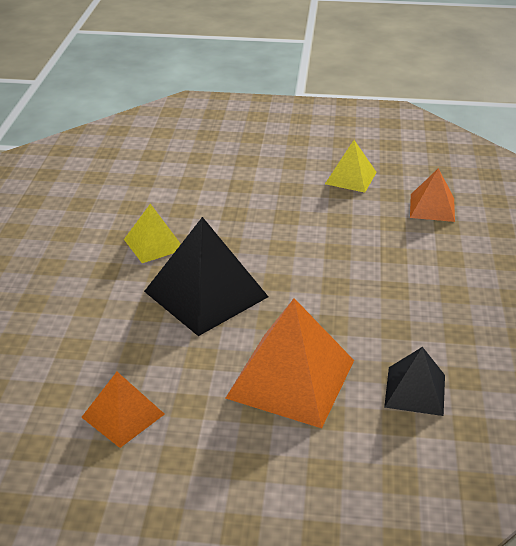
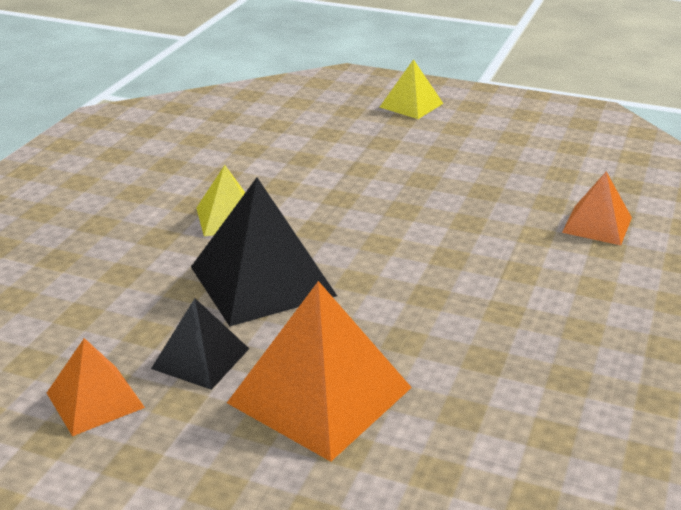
camera: 15 degrees right, 5 degrees down
(350, 178) = (504, 178): yellow pyramid -> yellow pyramid (411, 105)
(415, 391) = (476, 439): black pyramid -> black pyramid (200, 358)

